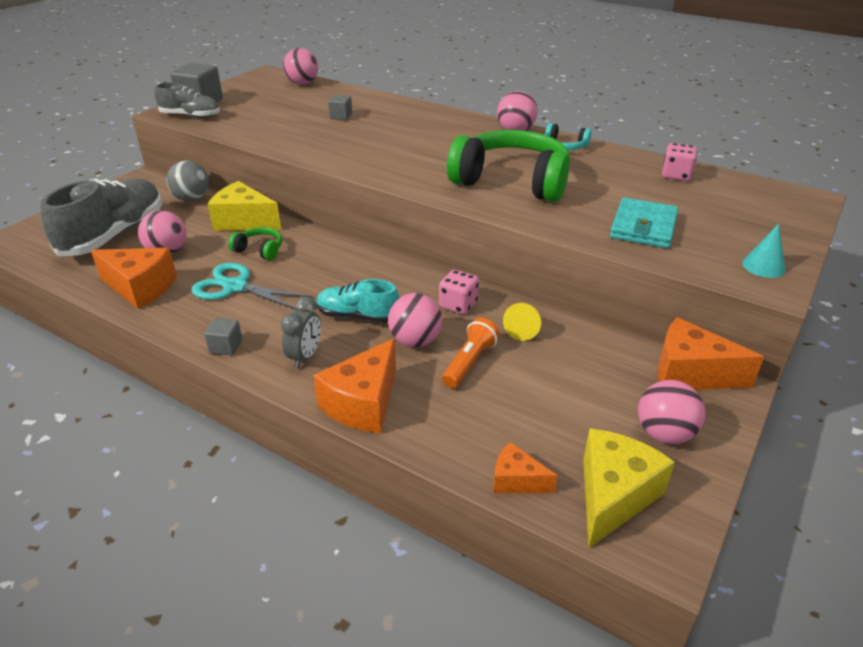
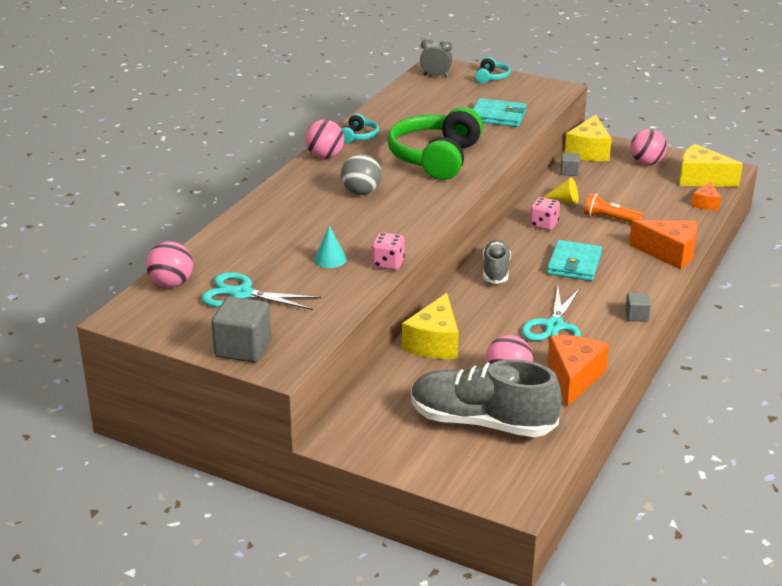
camera: 95 degrees left, 5 degrees down
(191, 116) = (292, 345): grey shoe -> grey shoe (496, 271)
(191, 199) = (388, 388): grey ball -> grey ball (361, 192)
(259, 250) = (489, 324): green headphones -> none
(274, 102) = (241, 294): none -> turquoise scissors
(305, 357) = (633, 280): grey clock -> grey clock (435, 76)
(341, 116) = (289, 246): grey cube -> grey cube (569, 172)
(357, 316) = (574, 264): turquoise shoe -> turquoise wallet
(415, 341) = (595, 239): pink ball -> none
(676, 175) = (409, 100): pink dice -> pink dice (388, 264)
(690, 373) = (589, 151): orange cheese -> yellow cheese
(763, 266) = (537, 88): turquoise cone -> turquoise cone (330, 259)
(784, 233) = (491, 77): none -> turquoise headphones

